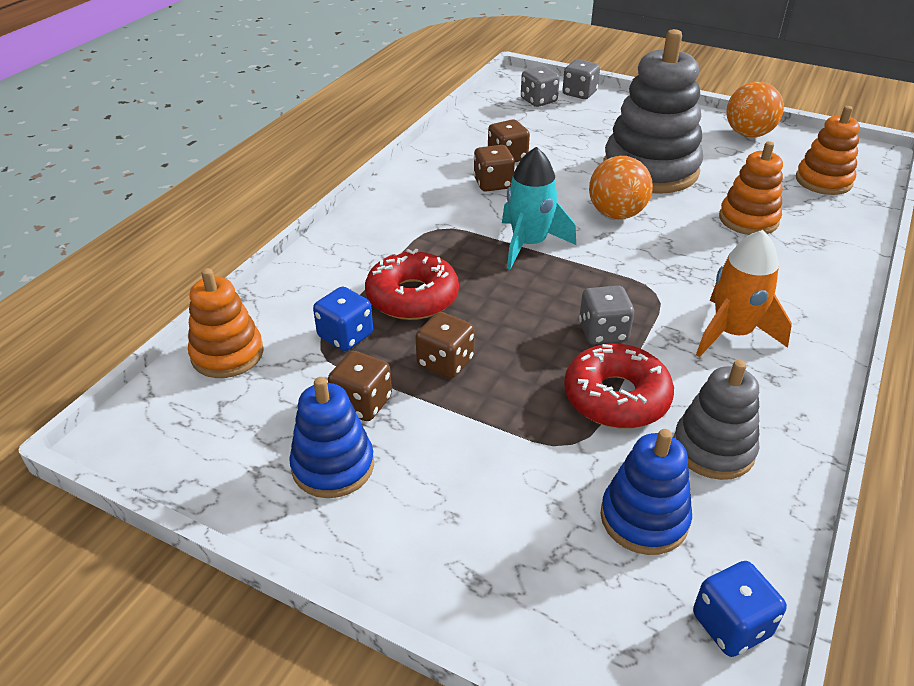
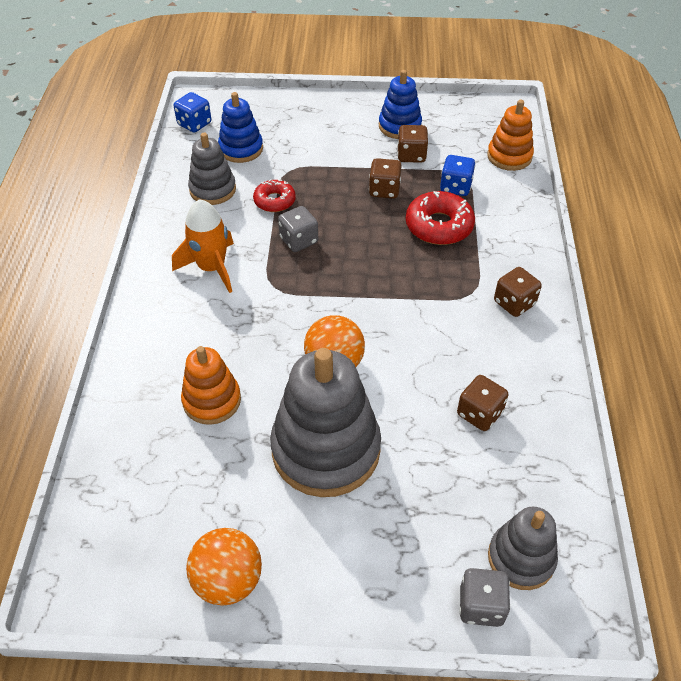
camera: 155 degrees right, 10 degrees up
(493, 184) = (465, 365): brown dice -> brown dice (514, 303)
(529, 244) = (389, 301): turquoise rocket -> none
(538, 101) = (521, 558): grey dice -> grey stacking toy
(616, 397) = (274, 201): red donut -> red donut, size x0.63
(823, 181) = (135, 501): orange stacking toy -> none

